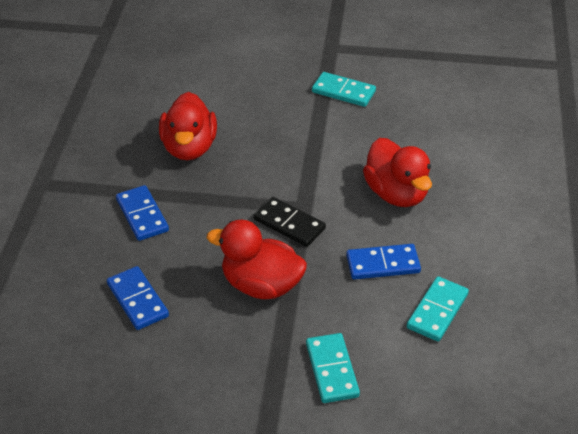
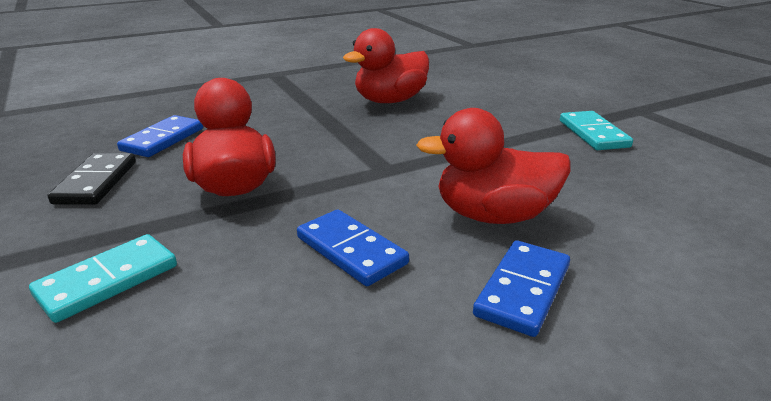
camera: 55 degrees right, 15 degrees down
(142, 215) = (279, 110): blue domino -> blue domino (523, 290)
(289, 224) = (348, 171): black domino -> black domino (96, 182)
(396, 194) = (493, 216): red duck -> red duck turned 60 degrees clockwise
(437, 311) = (299, 336): turquoise domino -> none

